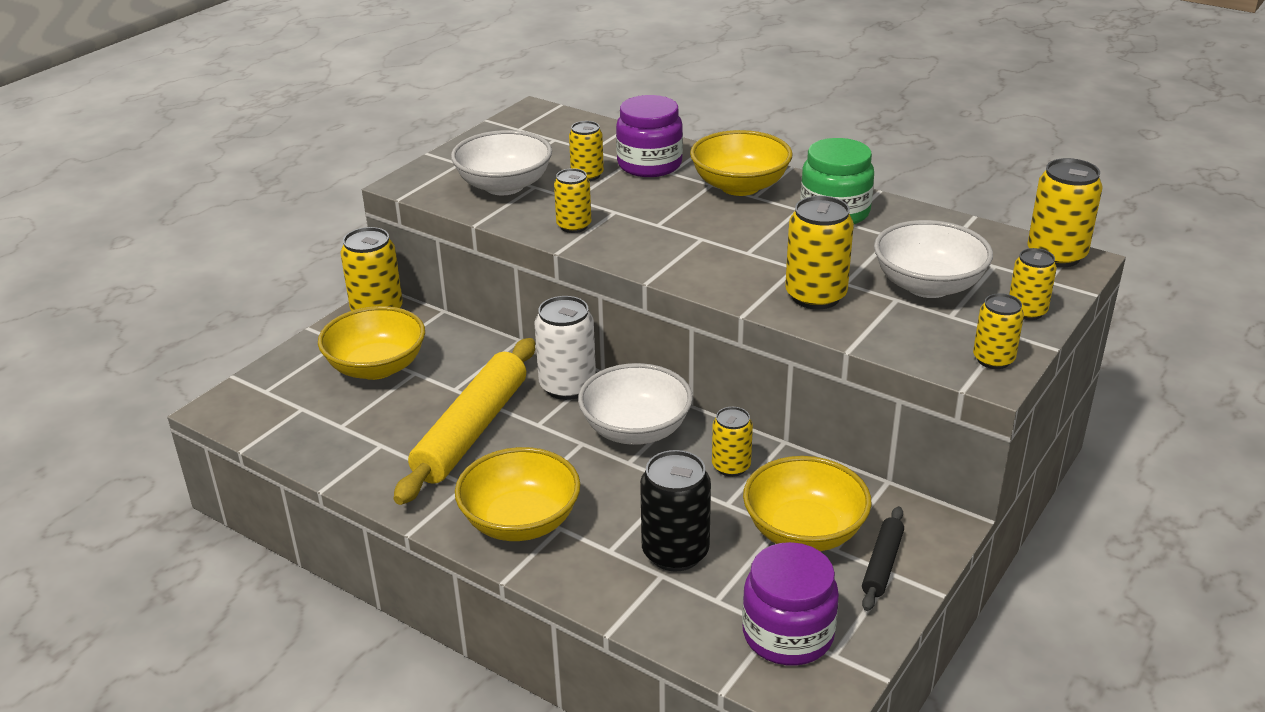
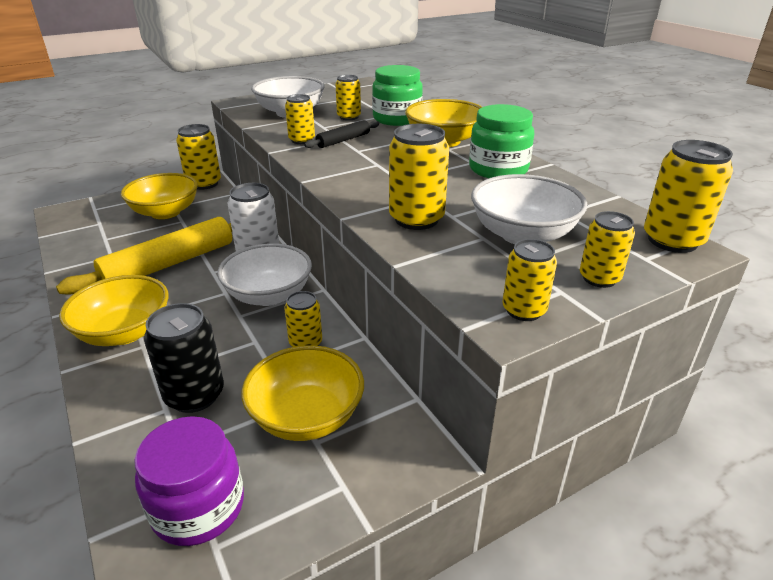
camera: 25 degrees right, 0 degrees up
(649, 164) = (397, 119): purple jar -> green jar
(882, 564) = (342, 474): black rolling pin -> black rolling pin (343, 140)

